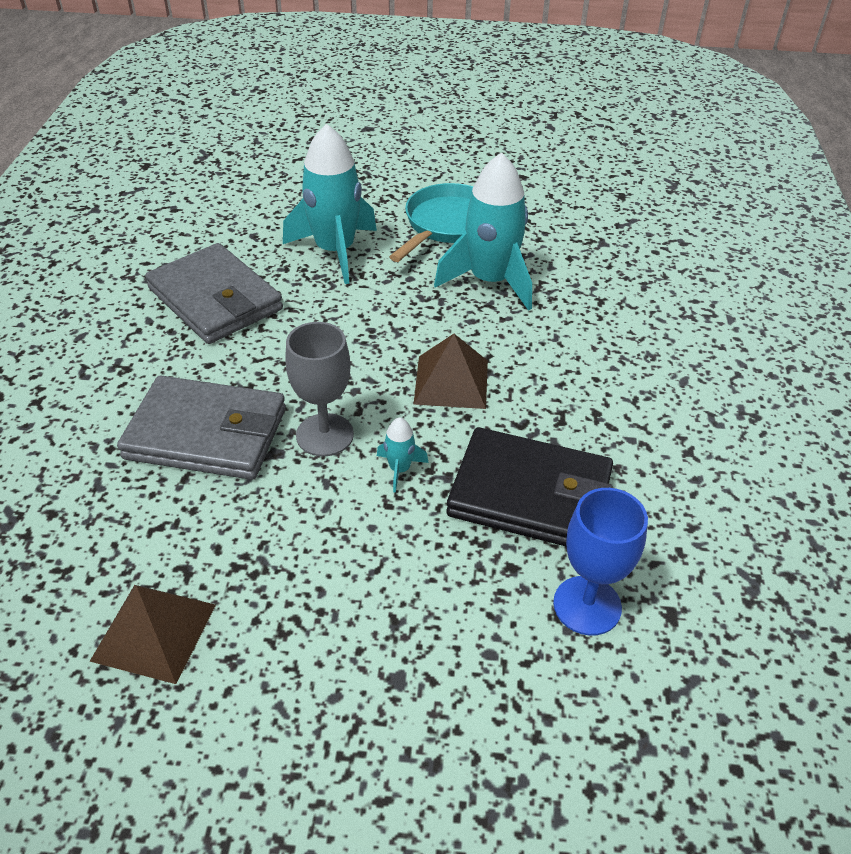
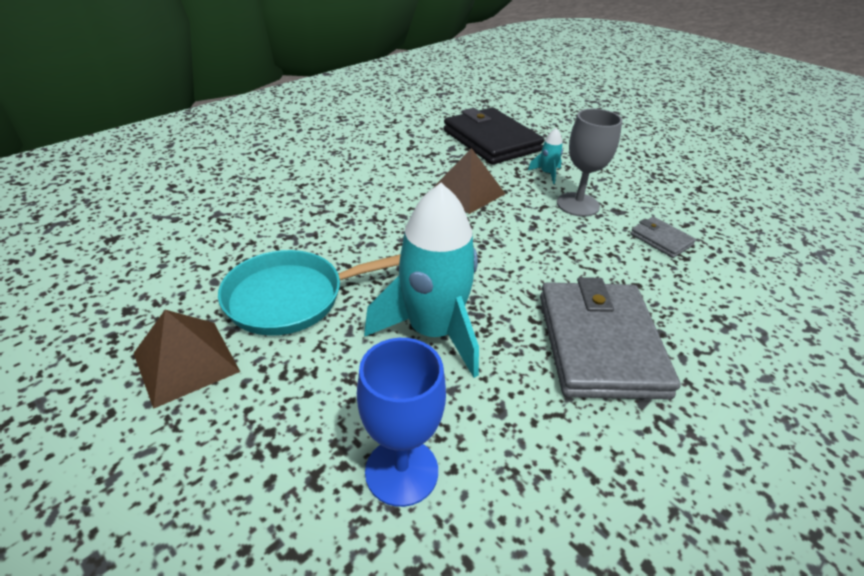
camera: 140 degrees left, 5 degrees down
(154, 632) = (723, 177): brown pyramid -> brown pyramid (186, 362)
(206, 433) = (661, 240): grey wallet -> grey wallet, size x0.46
(490, 281) = (346, 231): turquoise rocket -> none
(587, 605) = (513, 112): blue goblet -> blue goblet (401, 471)

